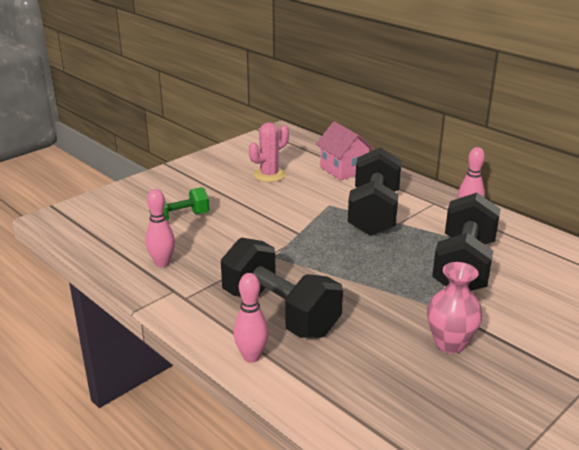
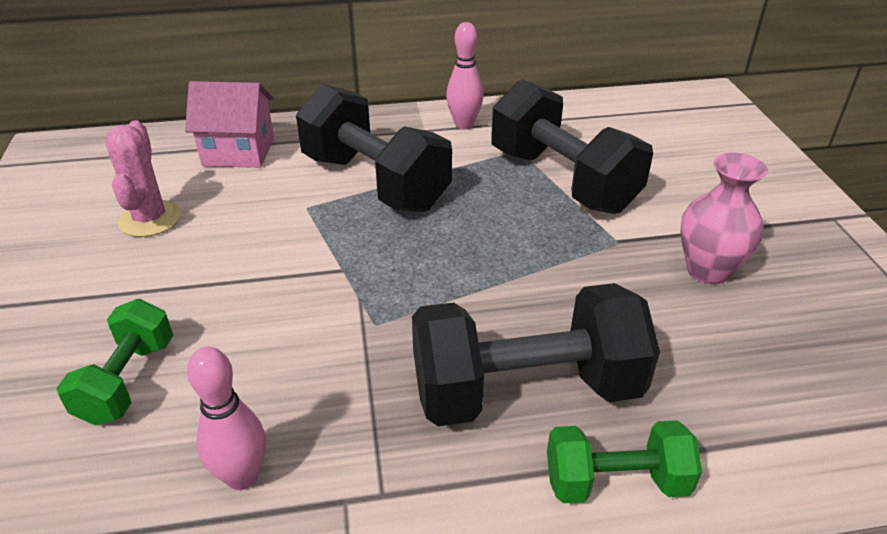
camera: 55 degrees left, 10 degrees up
(251, 357) = (616, 482): pink bowling pin -> green dumbbell

